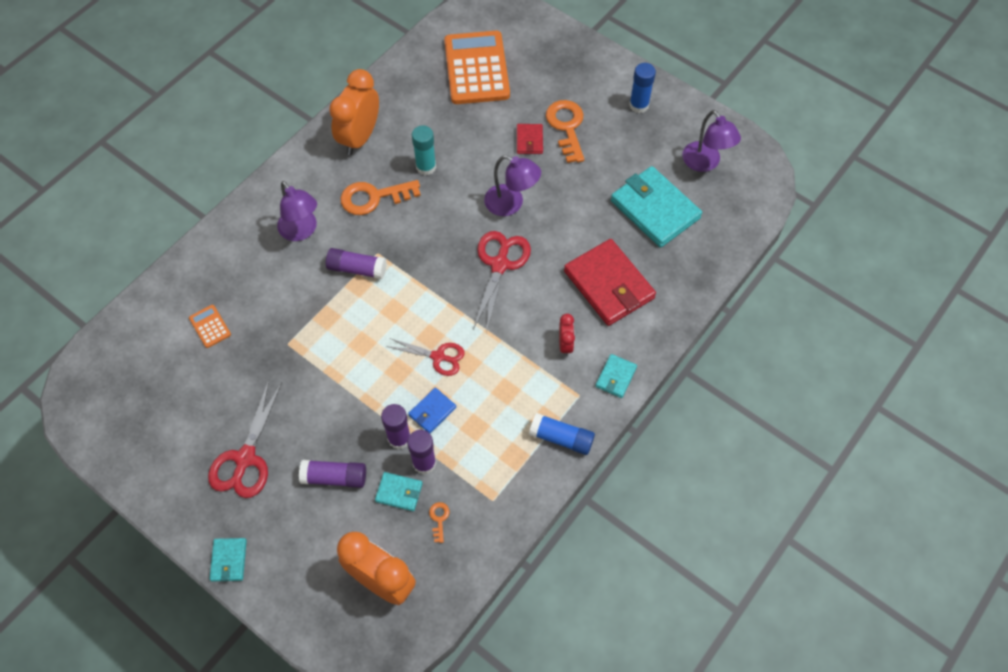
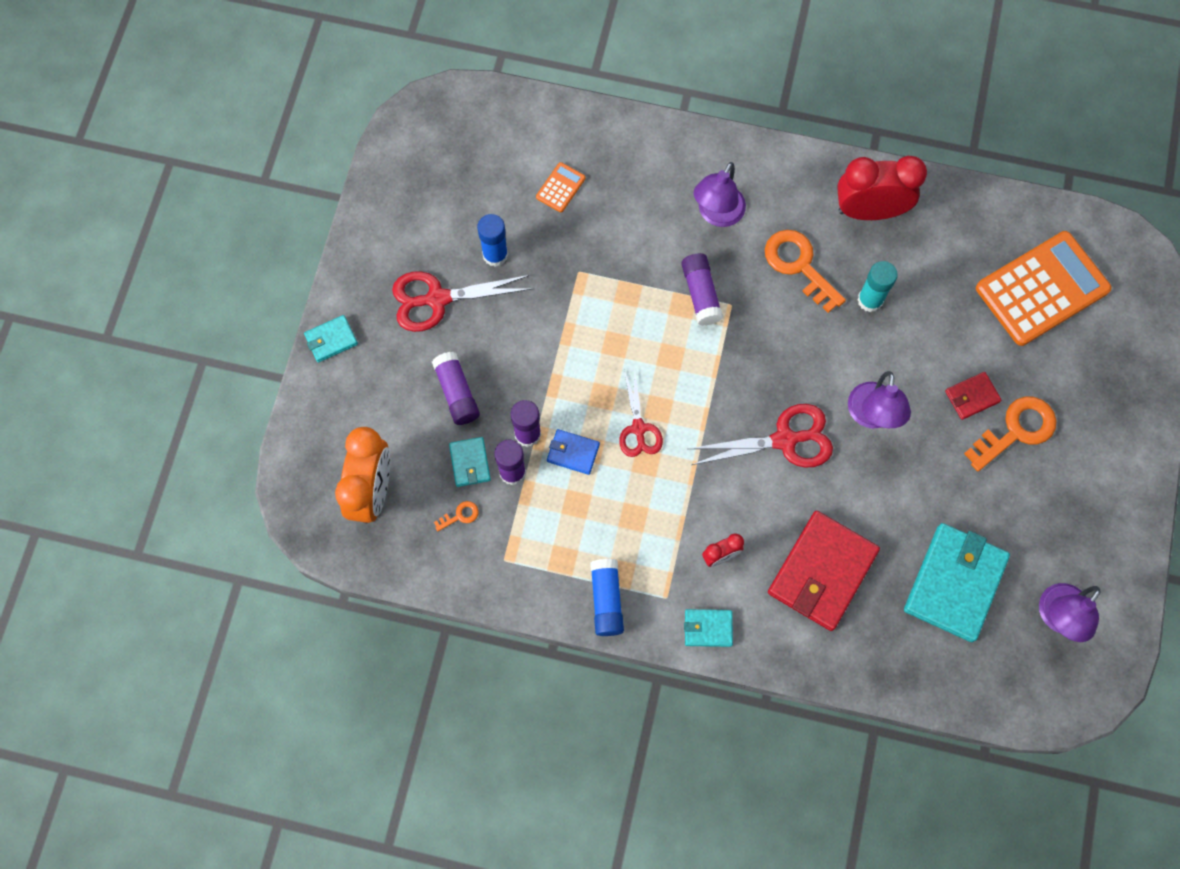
camera: 65 degrees right, 10 degrees up
(359, 137) = (869, 211): orange clock -> red clock
(639, 105) = (1099, 502): blue glue stick -> blue glue stick (495, 255)

